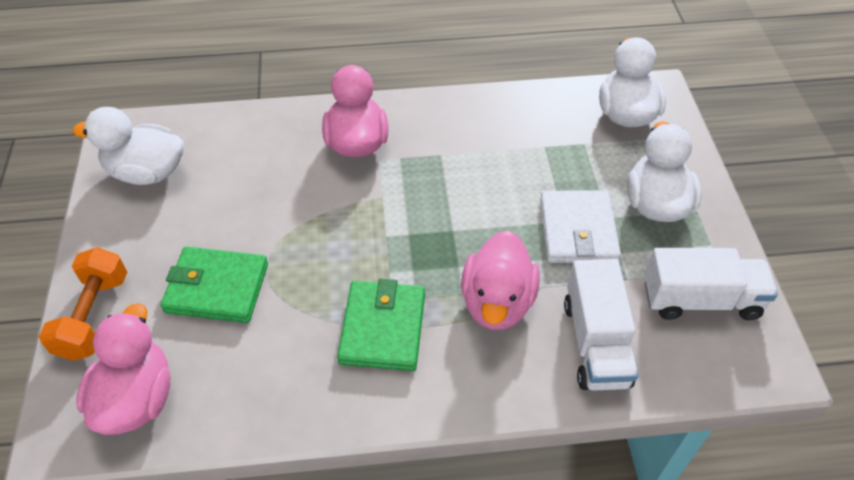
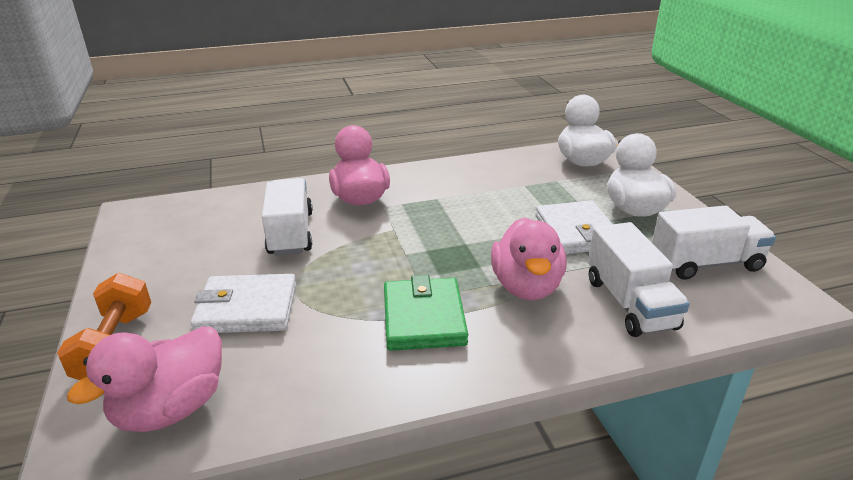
camera: 10 degrees left, 20 degrees down
(137, 398) = (171, 409): pink duck -> pink duck turned 135 degrees counterclockwise
(147, 172) = (163, 236): white duck -> none
(217, 288) = (247, 308): green wallet -> white wallet
(275, 188) = (291, 233): none -> white truck

